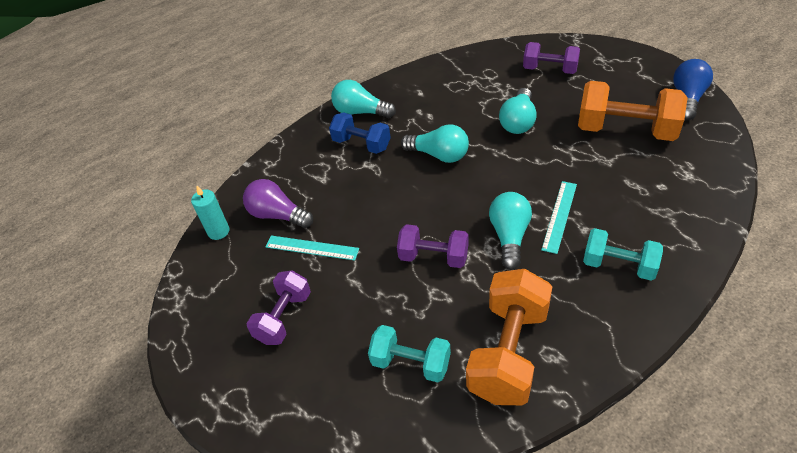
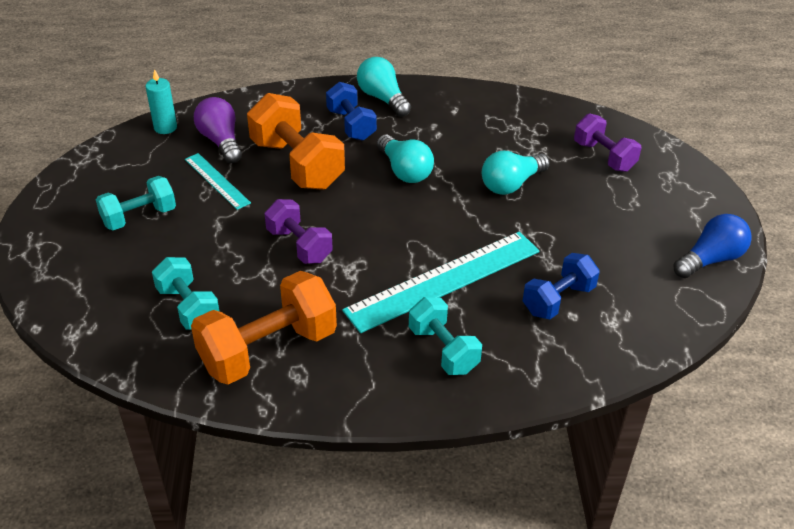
camera: 30 degrees right, 5 degrees down
(283, 317) = (139, 217): purple dumbbell -> turquoise dumbbell
(509, 236) = (380, 269): turquoise light bulb -> none
(559, 216) = (444, 281): turquoise ruler -> turquoise ruler, size x1.94
(625, 130) = (605, 250): orange dumbbell -> orange dumbbell (297, 164)
(641, 181) = (558, 300): none -> blue dumbbell

